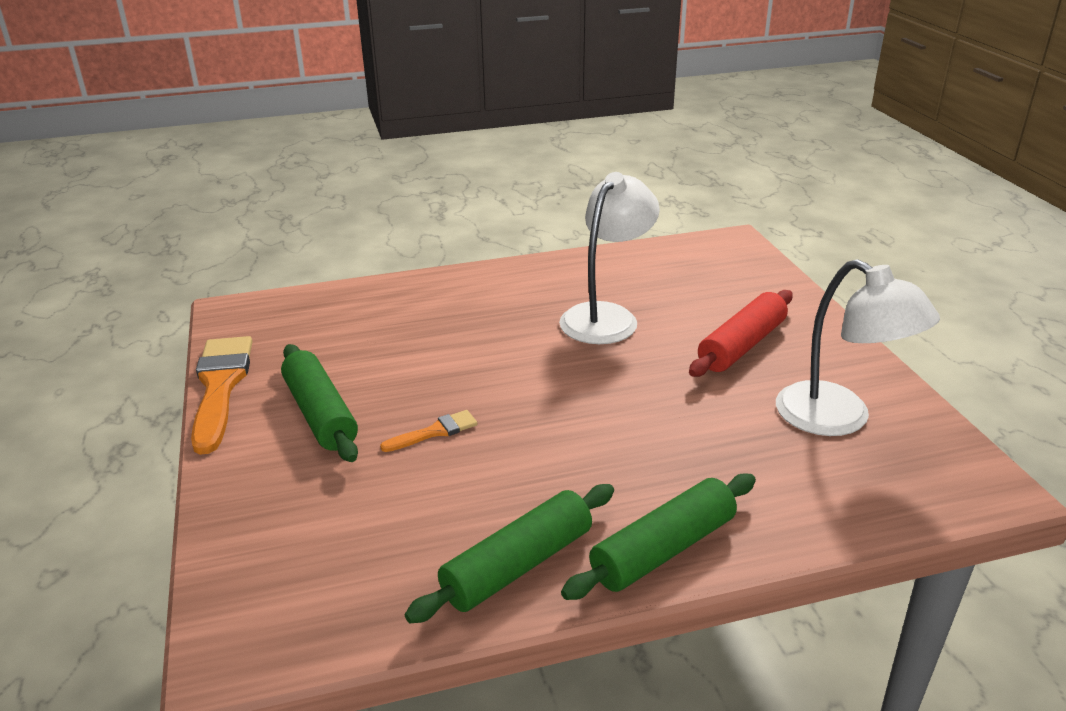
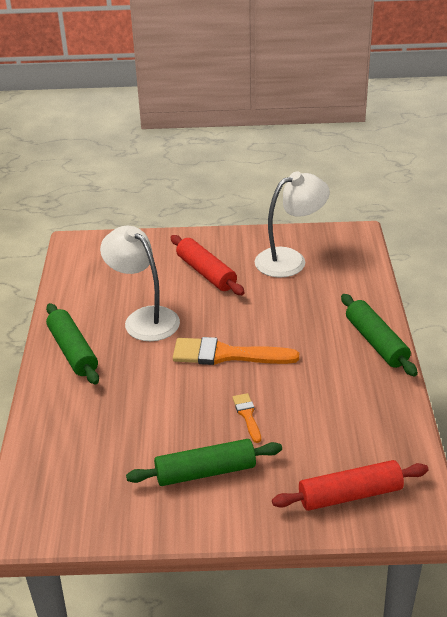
camera: 75 degrees left, 5 degrees up
(220, 386) = (144, 532): orange brush -> orange brush (227, 354)
(279, 556) = (350, 495): none -> red rolling pin
(518, 566) = (377, 395): green rolling pin -> green rolling pin (73, 351)

